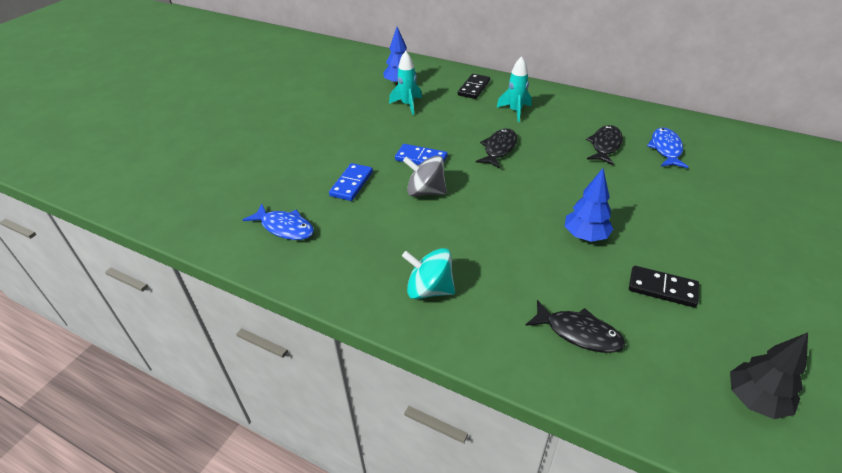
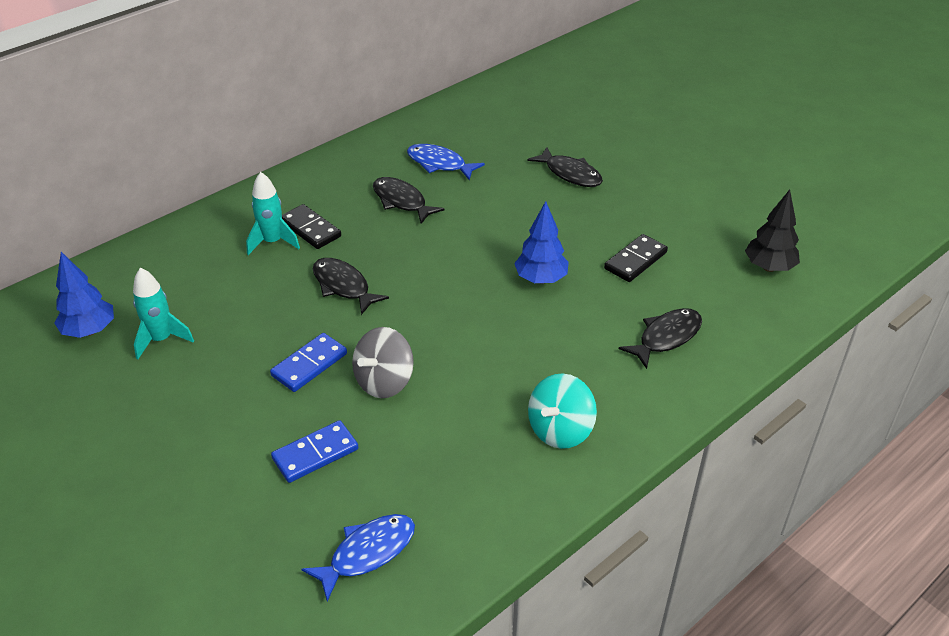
camera: 70 degrees left, 0 degrees up
(351, 184) = (315, 454): blue domino -> blue domino turned 75 degrees counterclockwise
(473, 88) = (180, 259): black domino -> black domino (310, 229)
(736, 218) = (570, 174): none -> black fish

